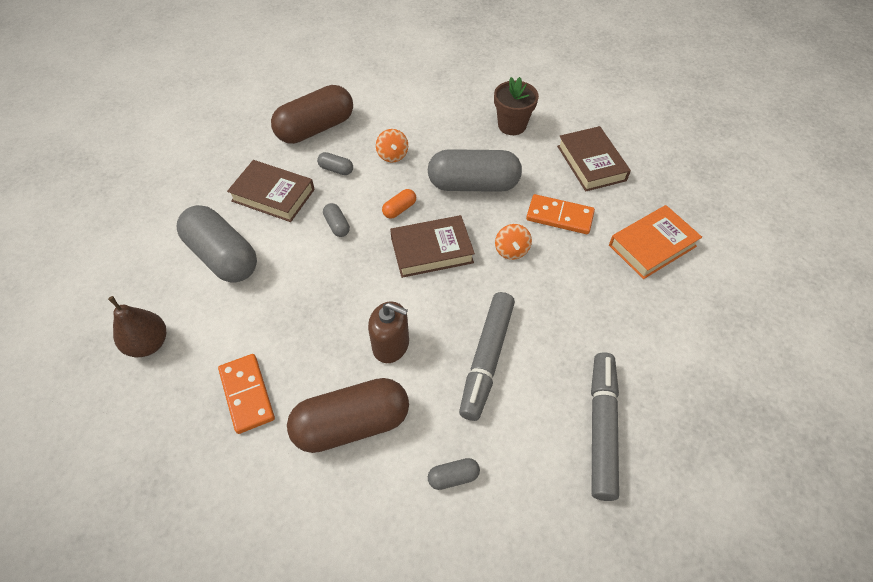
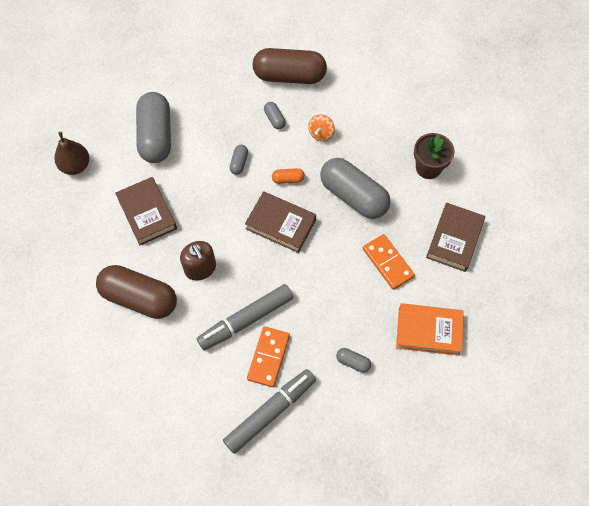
camera: 40 degrees right, 10 degrees up
(247, 394) = (101, 237): orange domino -> orange domino (268, 357)
(273, 195) = (219, 111): brown book -> brown book (147, 213)
(453, 477) = (165, 370): grey capsule -> grey capsule (353, 362)
(511, 250) = (330, 262): orange spinning top -> none

